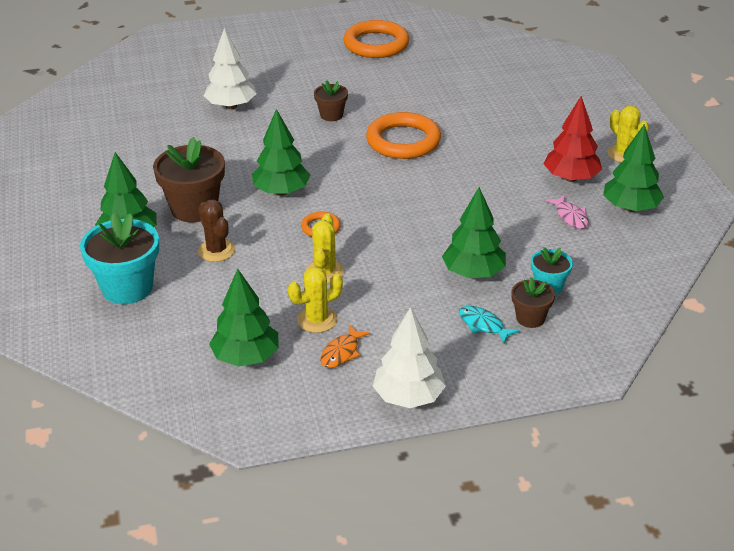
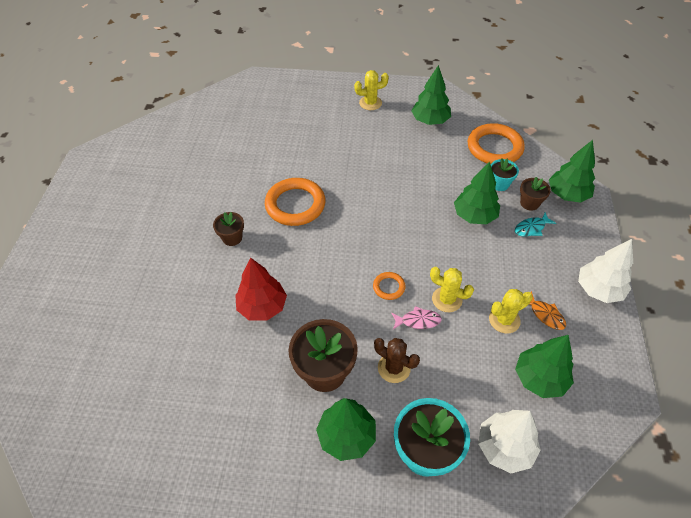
camera: 70 degrees left, 15 degrees up
(216, 250) = (394, 368): brown cactus -> brown cactus turned 45 degrees clockwise
(231, 106) = (172, 305): white tree -> white tree (504, 447)
(281, 192) = (328, 301): green tree -> green tree (567, 195)
(317, 320) = (504, 320): yellow cactus -> yellow cactus turned 75 degrees clockwise
(376, 44) = (141, 179): orange ring -> orange ring (494, 148)
(570, 216) = (429, 150): pink fish -> pink fish (418, 321)
(571, 178) = (386, 135): red tree -> red tree (262, 307)

